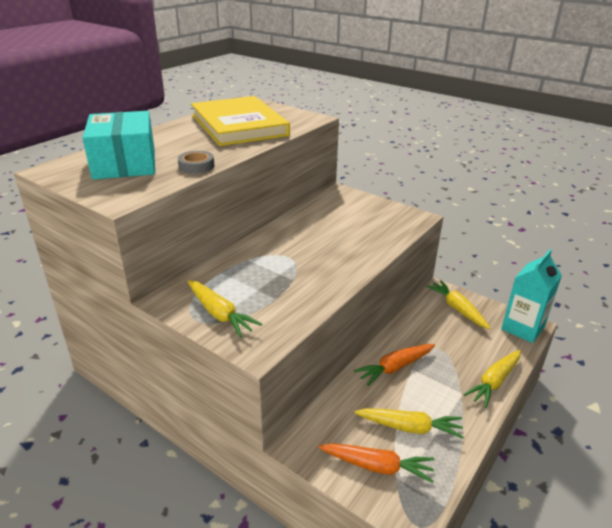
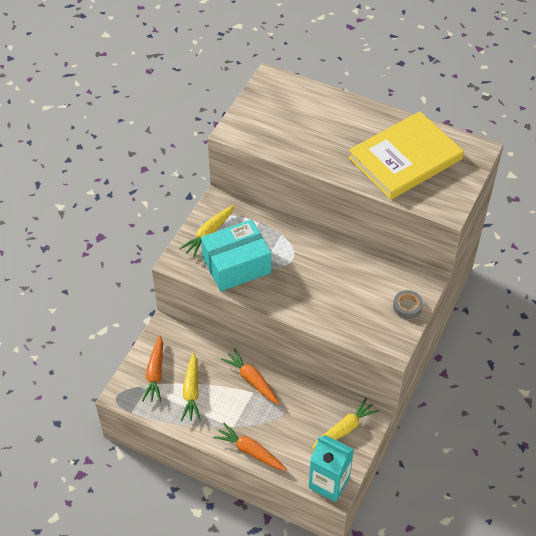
camera: 80 degrees right, 20 degrees up
(125, 163) = (294, 113): turquoise box -> turquoise box (236, 265)
(196, 166) = (301, 155): grey tape -> grey tape (407, 306)
(494, 382) = (250, 451): yellow carrot -> orange carrot

